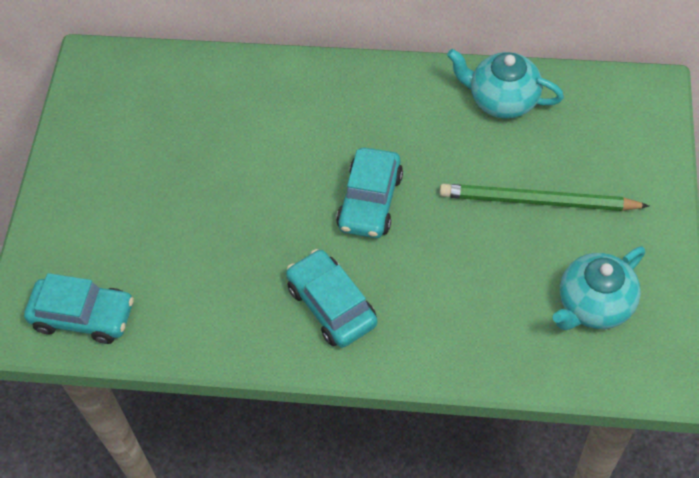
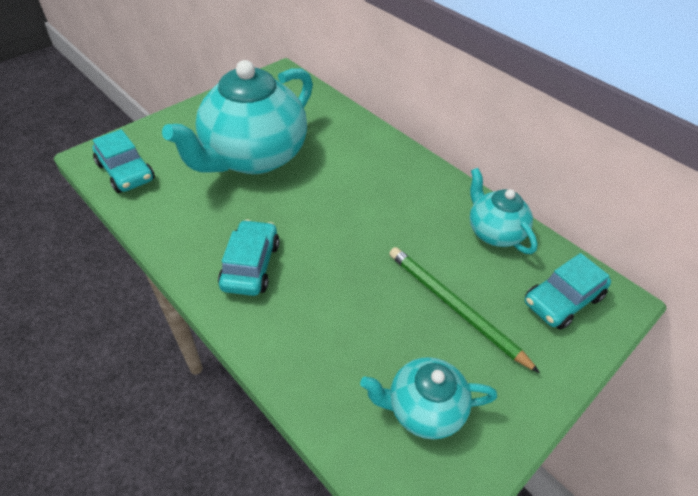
camera: 35 degrees right, 10 degrees down
(194, 193) = (253, 156): none -> turquoise teapot
(370, 201) = (343, 227): turquoise car -> turquoise car (562, 300)

